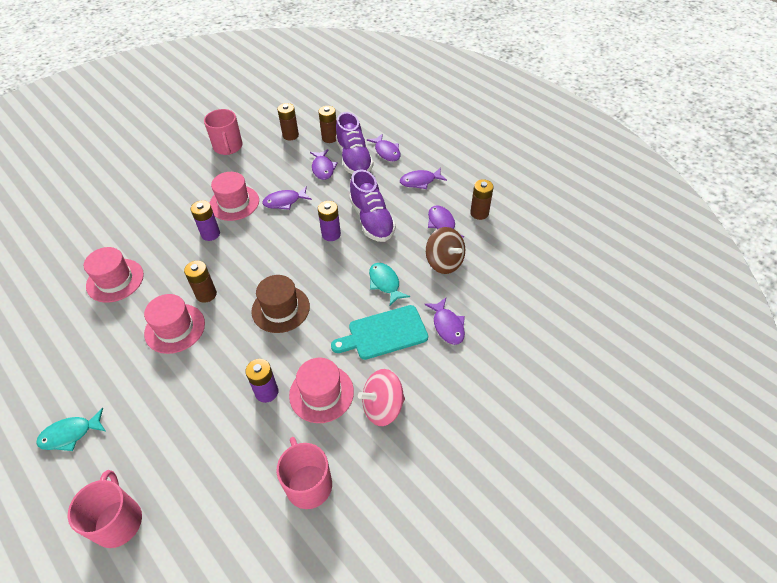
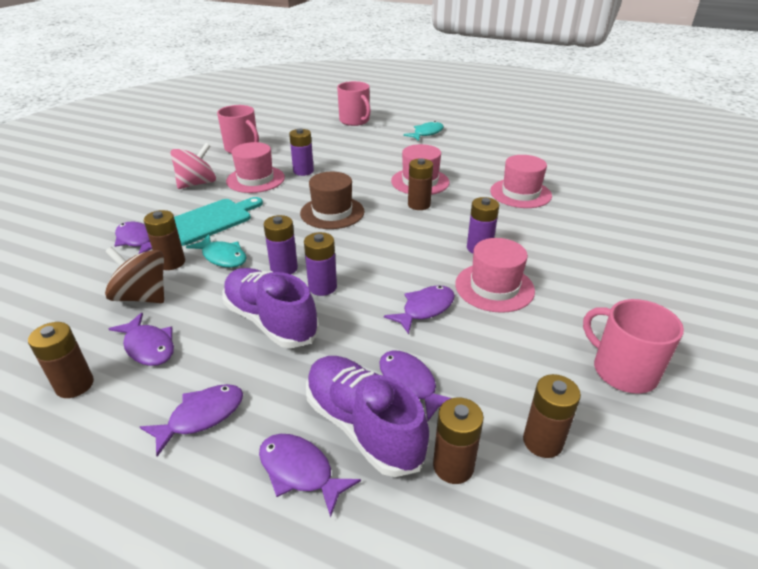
camera: 155 degrees right, 15 degrees down
(347, 258) = (284, 268): none -> purple battery
(422, 289) = (171, 262): none -> brown battery

